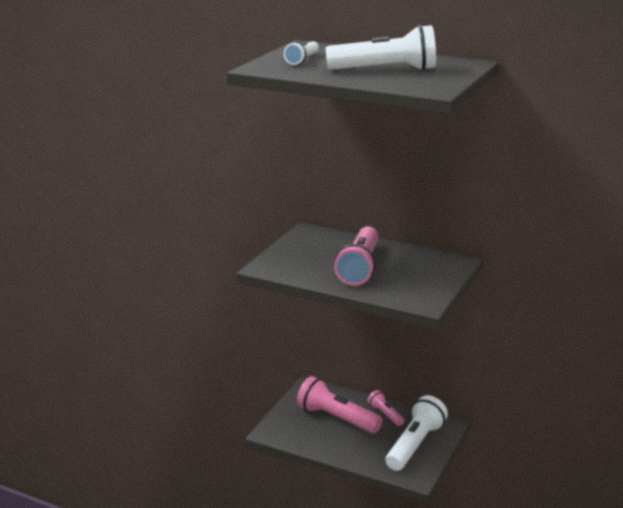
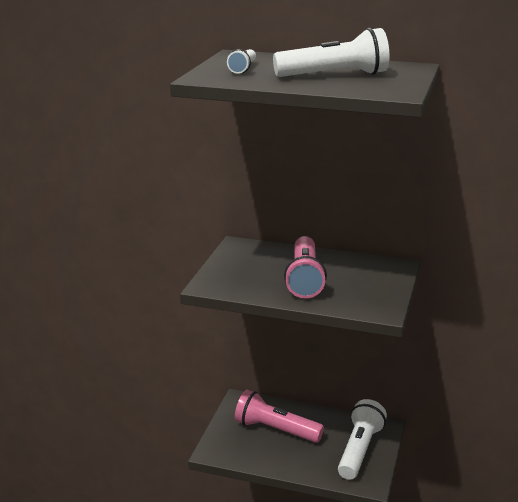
camera: 10 degrees left, 0 degrees up
(385, 414) = (322, 421): pink flashlight -> none

